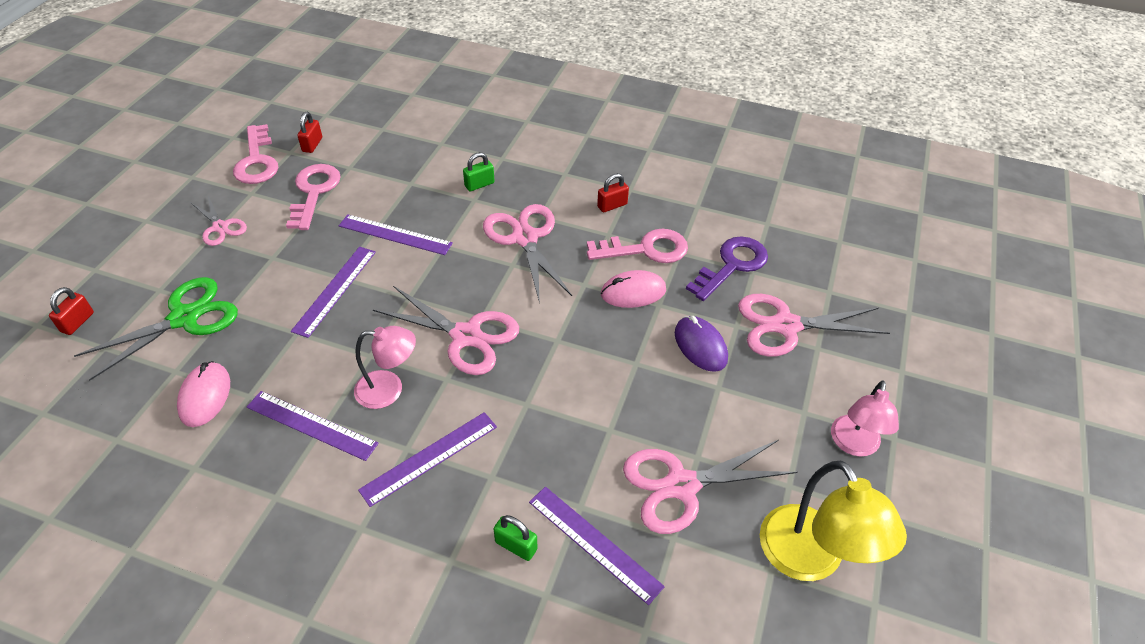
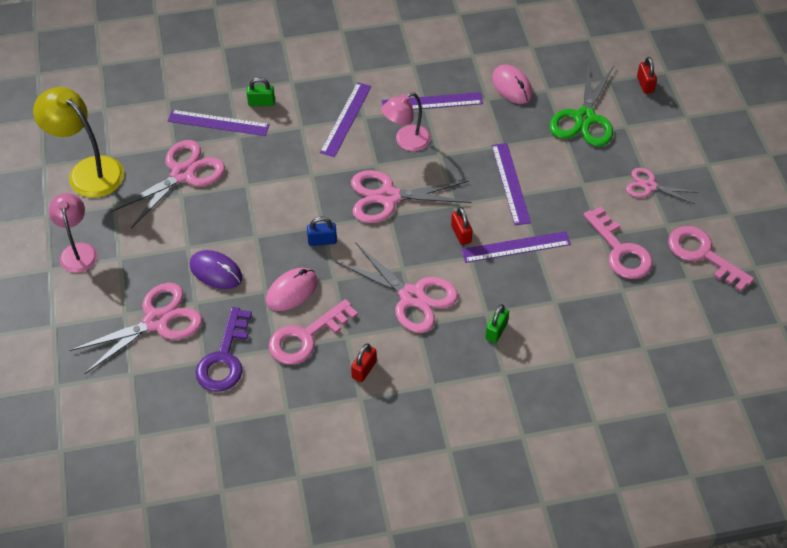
camera: 150 degrees right, 5 degrees up
(312, 145) = (680, 296): red padlock -> red padlock (461, 234)
(569, 325) = (322, 241): none -> blue padlock

